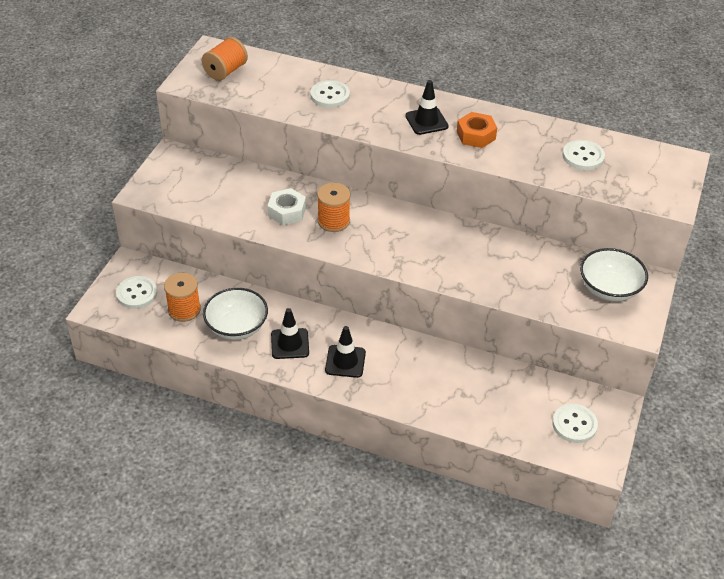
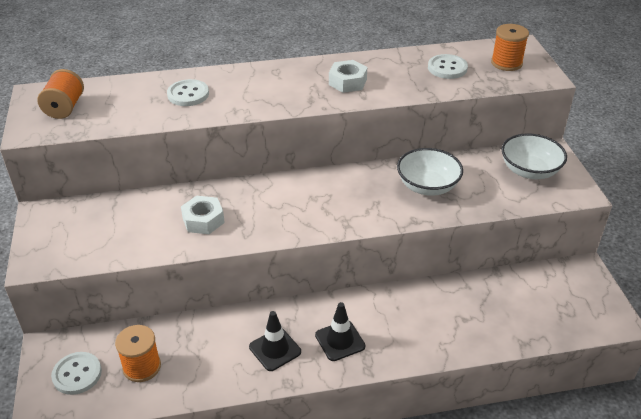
camera: 30 degrees left, 5 degrees down
(237, 327) = (209, 358): white bowl -> white bowl (427, 186)
(333, 221) = (255, 210): orange spool -> orange spool (506, 63)
(426, 121) = (295, 85): black traffic cone -> none
(476, 135) = (347, 82): orange nut -> white nut
(574, 424) = (570, 300): white button -> none

